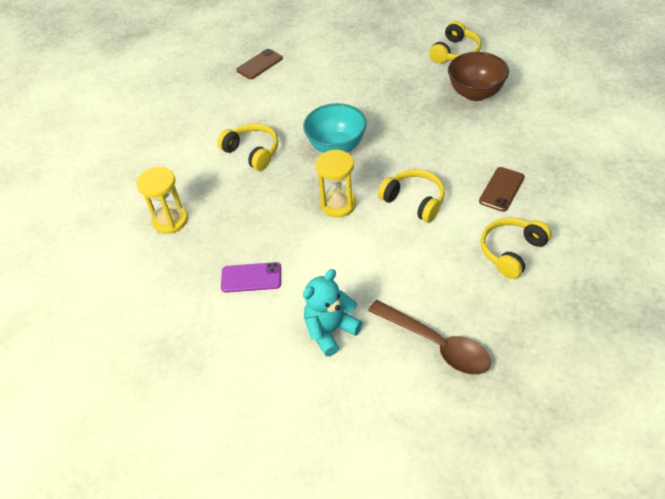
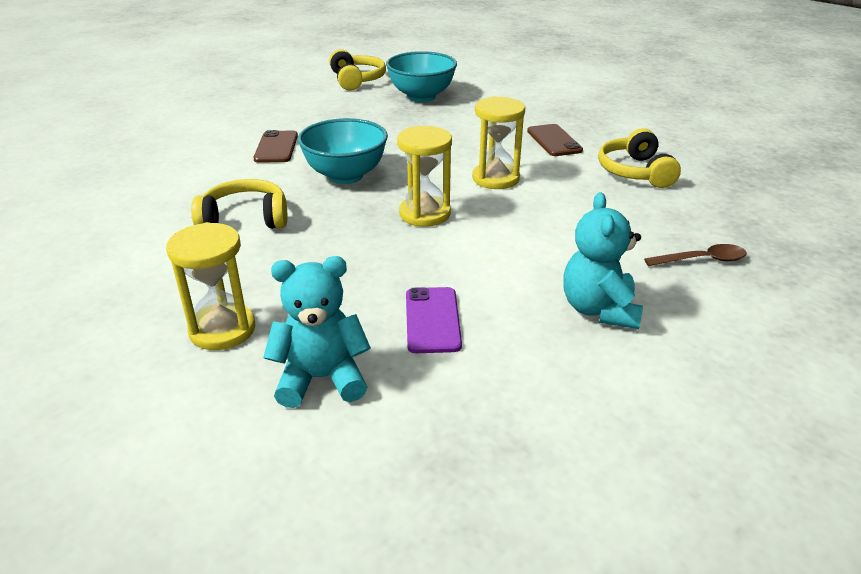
camera: 50 degrees left, 15 degrees down
(174, 275) = (321, 378): none -> turquoise teddy bear
(251, 278) = (432, 320): purple phone -> purple phone turned 45 degrees counterclockwise
(259, 64) = (134, 152): brown phone -> brown phone (276, 147)
(414, 201) = (495, 178): yellow headphones -> yellow hourglass
(436, 344) = (702, 260): brown spoon -> brown spoon, size x0.56
(475, 93) = (421, 96): brown bowl -> turquoise bowl

